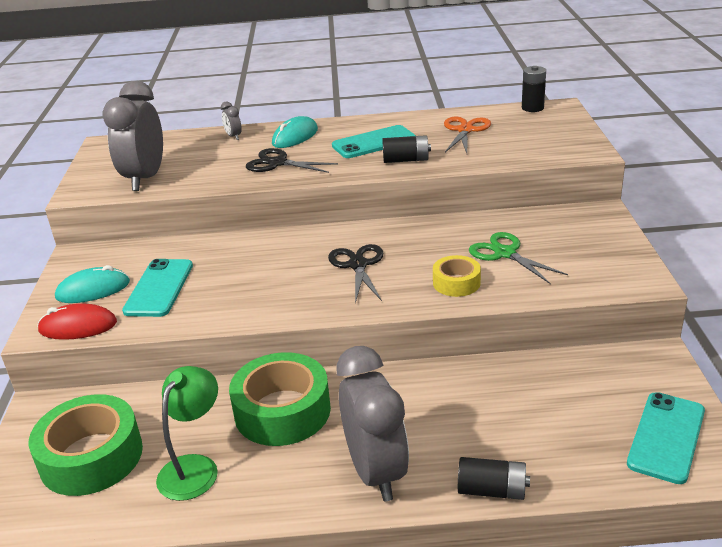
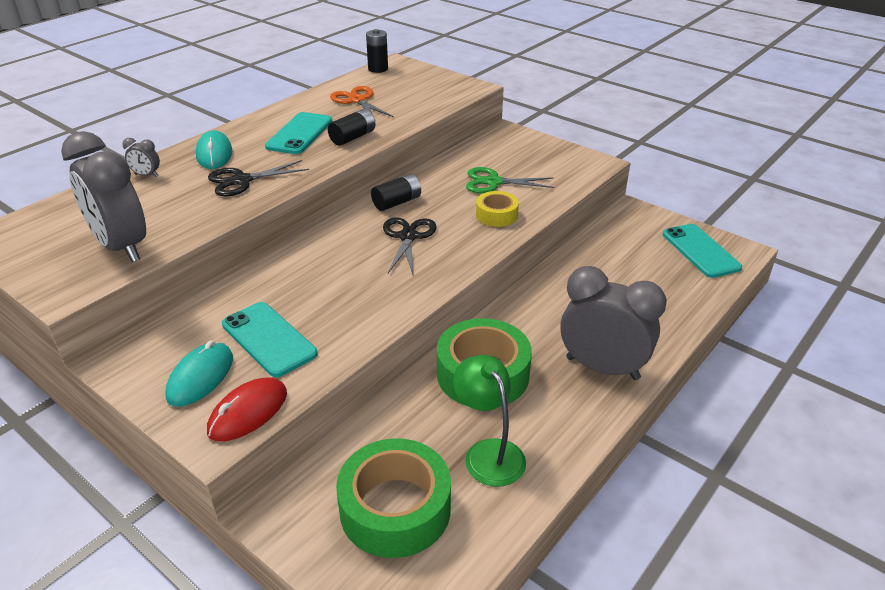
camera: 50 degrees left, 5 degrees up
(358, 265) = (408, 236): black scissors -> black scissors turned 60 degrees clockwise
(492, 490) = (673, 333): black battery -> black battery (397, 202)

